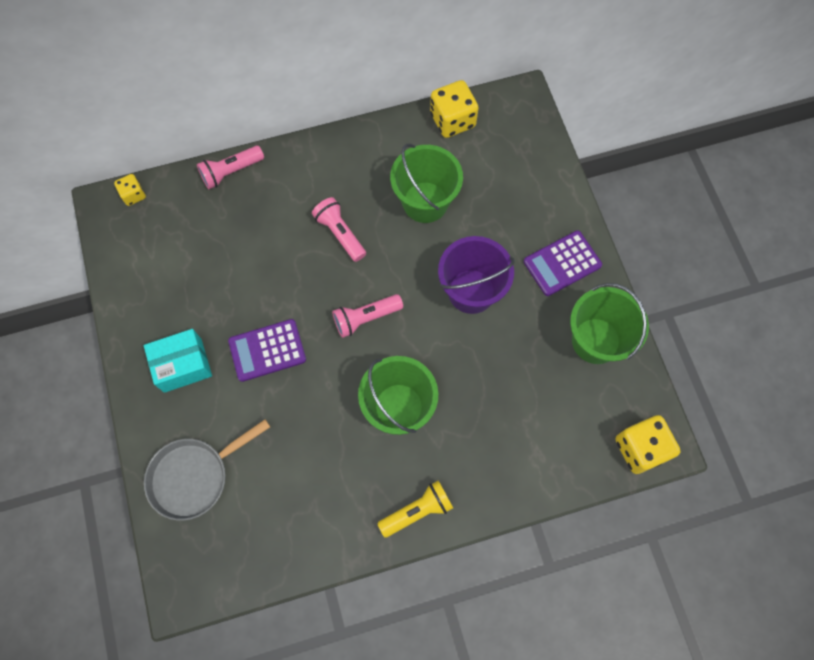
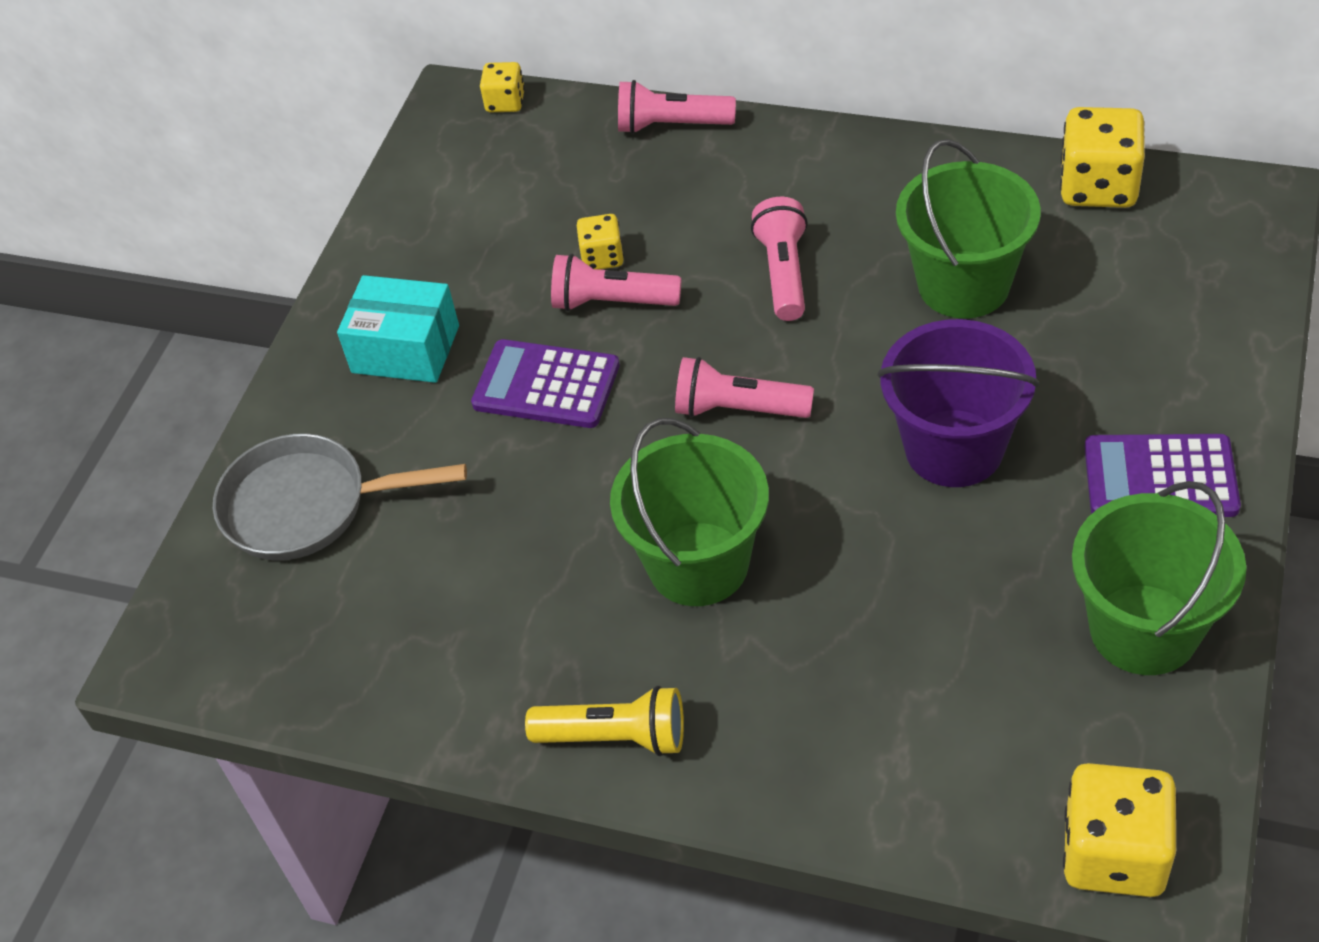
camera: 40 degrees right, 20 degrees down
(247, 265) = (602, 257): none -> yellow dice
(268, 289) = (611, 302): none -> pink flashlight

